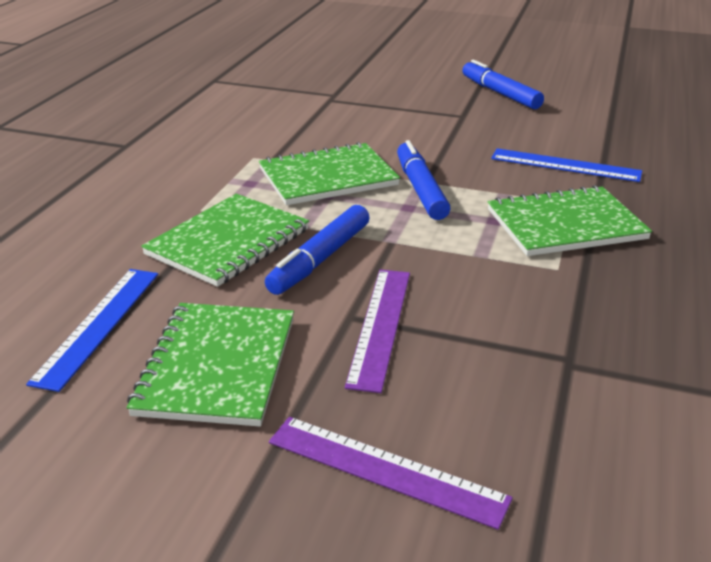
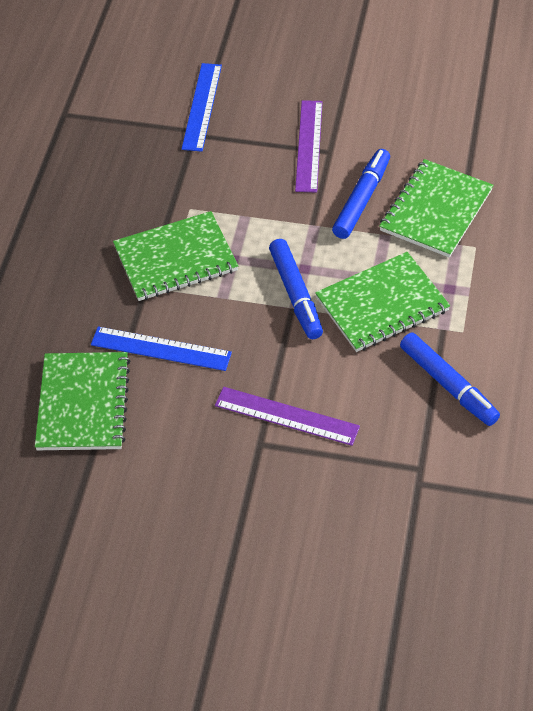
camera: 175 degrees right, 20 degrees up
(98, 325) = (484, 128): blue ruler -> blue ruler (202, 106)
(218, 365) = (398, 108): green notebook -> green notebook (83, 403)
(385, 470) = (293, 63): purple ruler -> purple ruler (286, 416)
(500, 93) = (214, 509): blue marker -> blue marker (448, 385)

